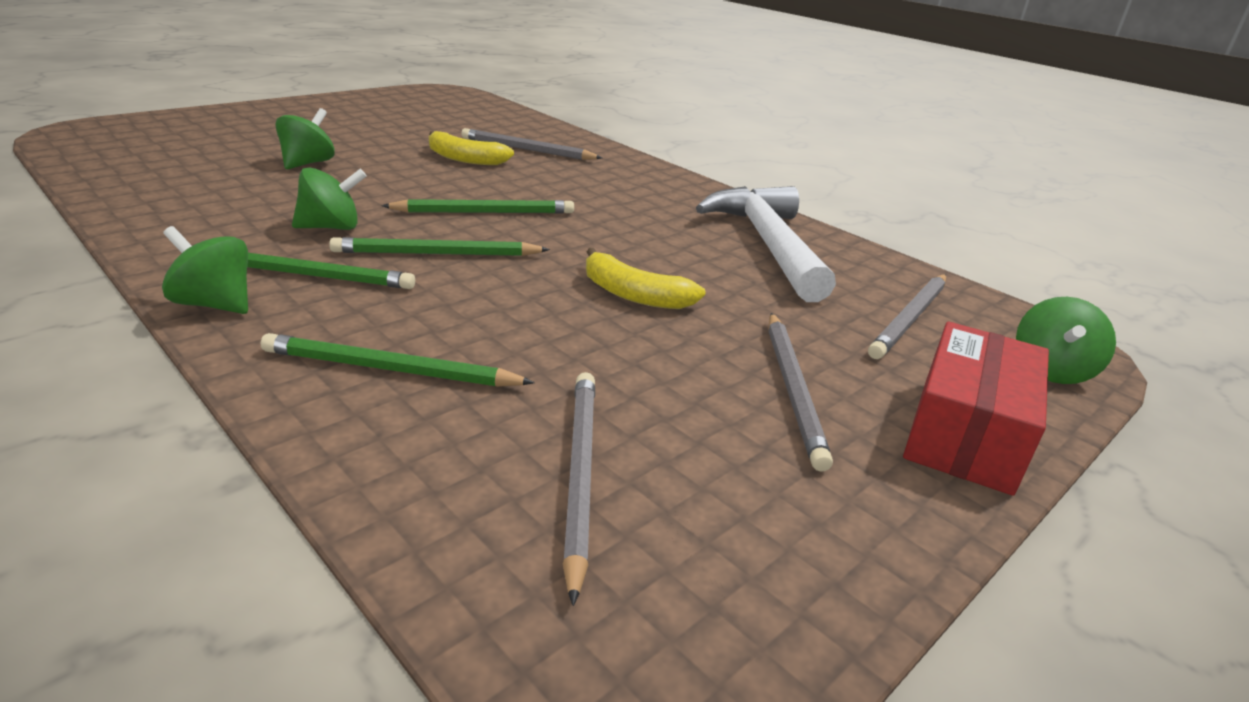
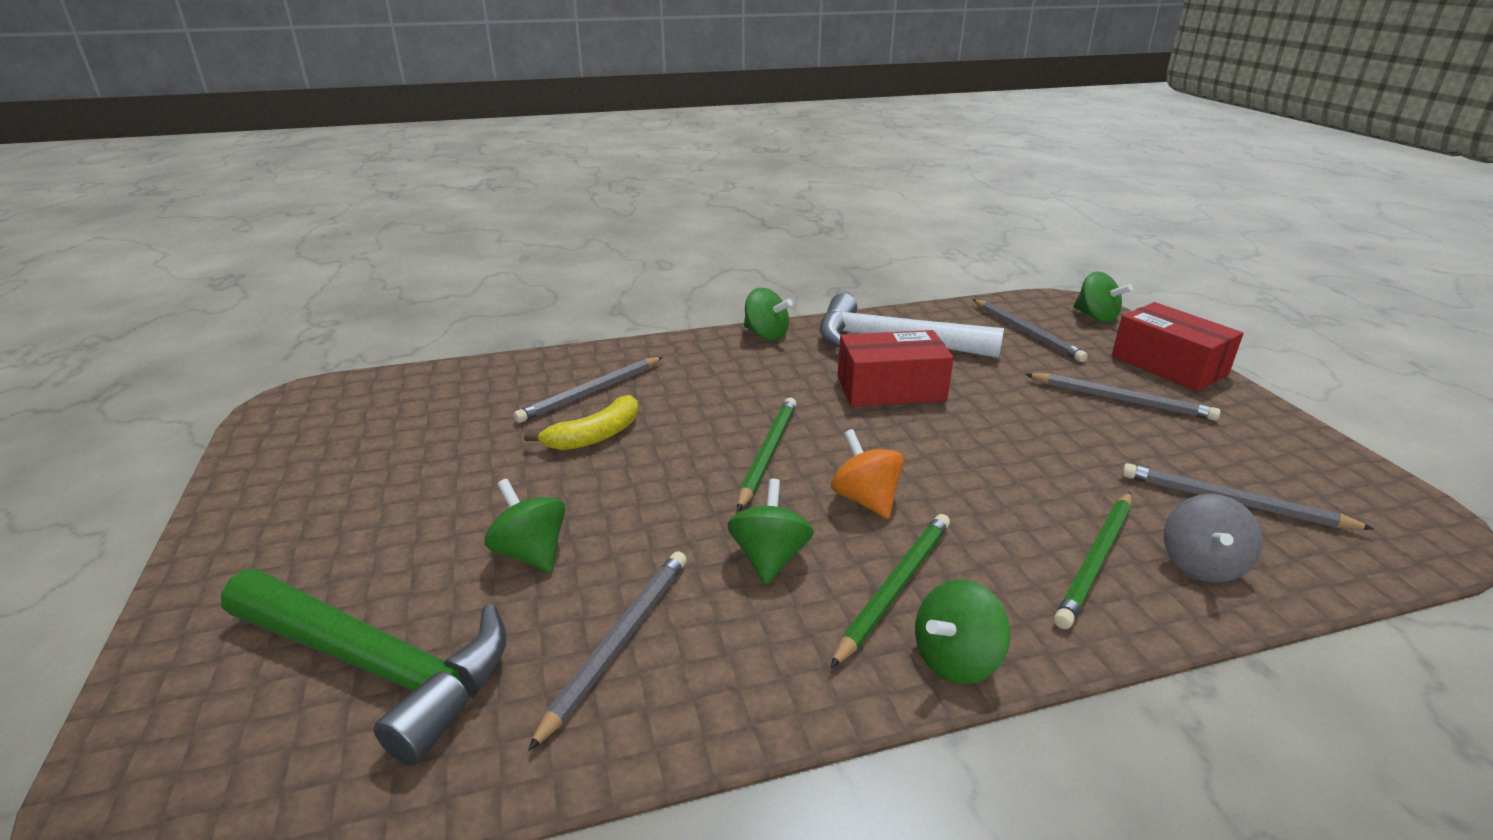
camera: 60 degrees left, 0 degrees up
(190, 149) = (376, 666): none -> green hammer
(219, 196) = (618, 642): none -> grey pencil
(412, 439) = (1201, 565): none -> grey spinning top
(437, 254) = (865, 499): green pencil -> orange spinning top
(634, 295) = (974, 420): yellow banana -> none
(657, 250) = (890, 389): none -> red box
(703, 191) = (766, 335): none -> green spinning top

